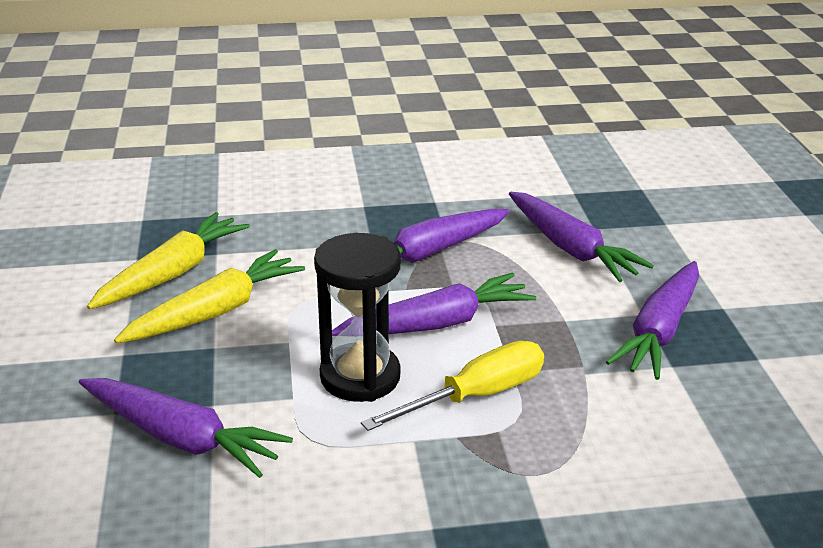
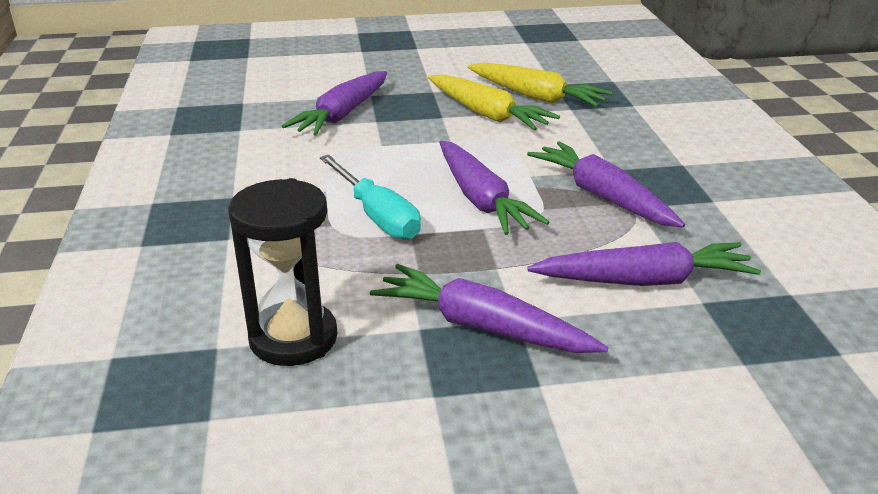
camera: 90 degrees right, 0 degrees up
(360, 377) = (405, 168): black hourglass -> black hourglass (293, 338)
(475, 396) = (377, 216): yellow screwdriver -> turquoise screwdriver
(571, 248) = (644, 281): purple carrot -> purple carrot turned 150 degrees counterclockwise

